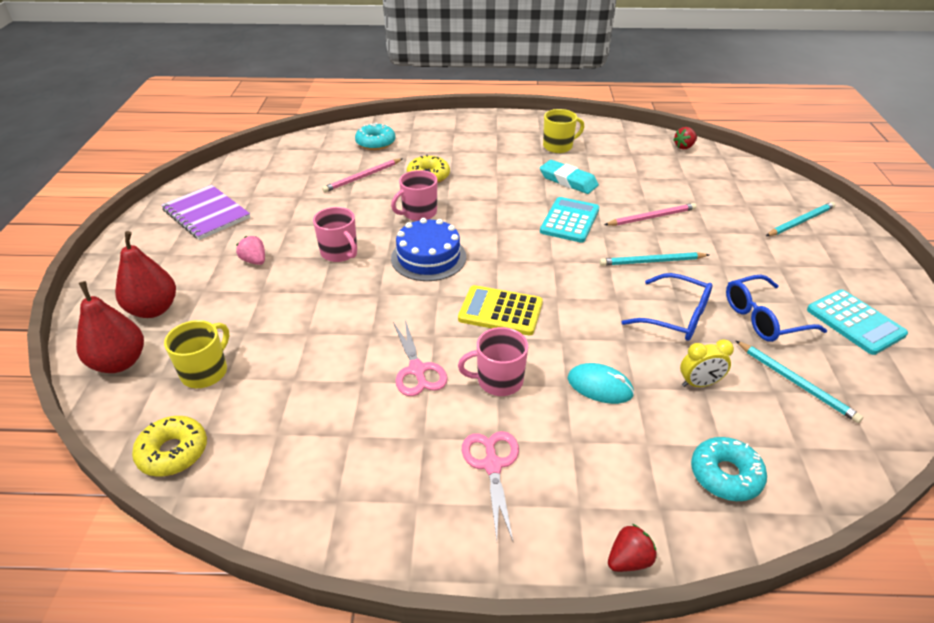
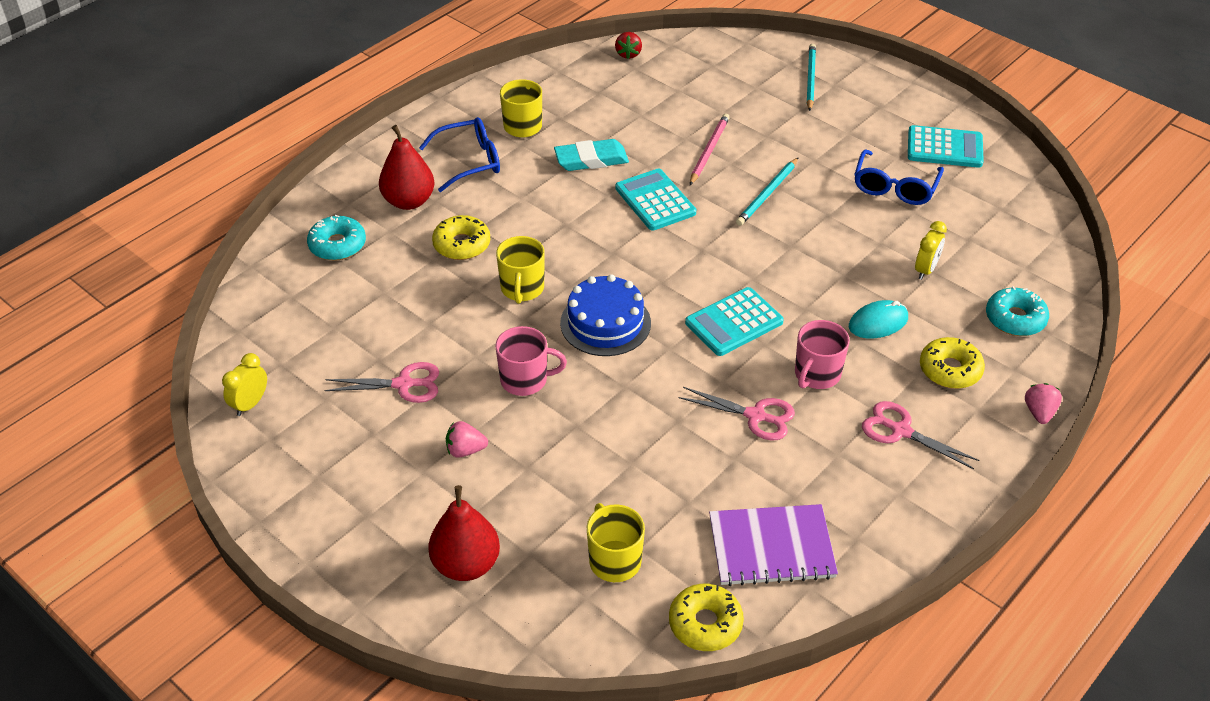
camera: 50 degrees left, 5 degrees up
(120, 362) = (532, 621): red pear -> red pear (409, 201)
(206, 214) = (319, 451): purple notebook -> purple notebook (771, 547)
(223, 177) = (250, 404): none -> yellow clock
(288, 214) = (403, 384): none -> pink scissors
(362, 177) = (400, 293): pink pencil -> none
(419, 213) = (522, 289): pink mug -> yellow mug
(500, 311) = (734, 322): yellow calculator -> turquoise calculator
(603, 461) = (950, 370): none -> yellow donut
(629, 560) = (1039, 412): red strawberry -> pink strawberry
(675, 316) = (846, 230): blue glasses -> blue glasses (469, 161)
(796, 383) = (971, 223): turquoise pencil -> none

